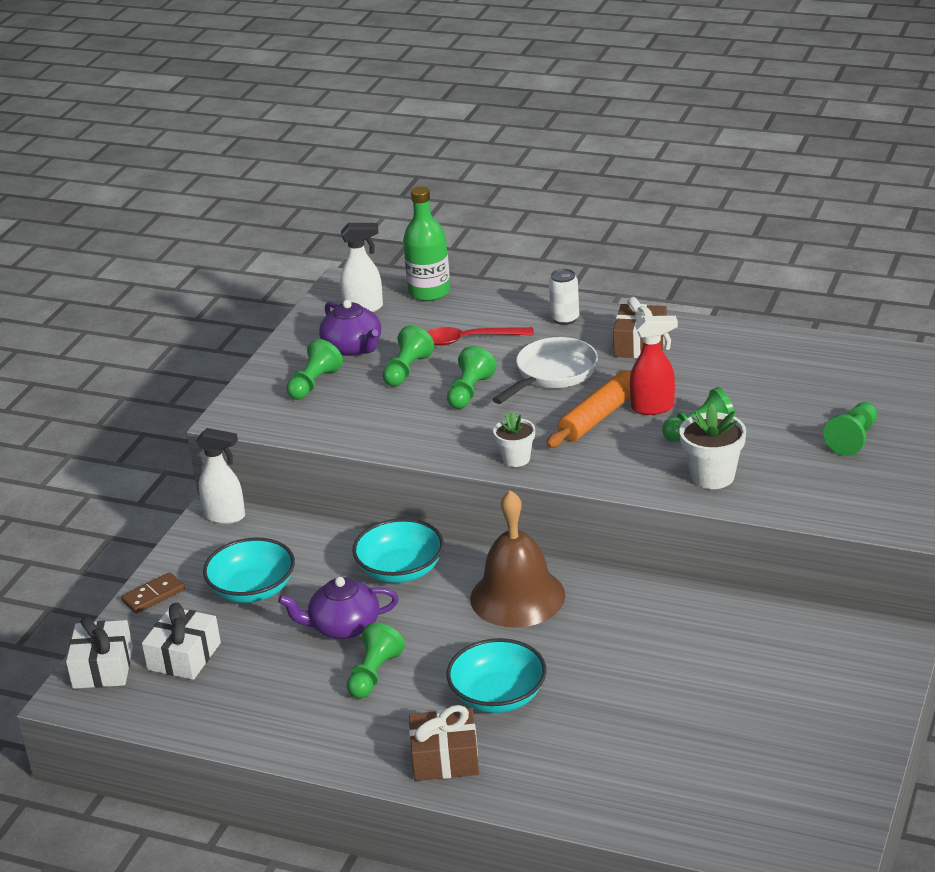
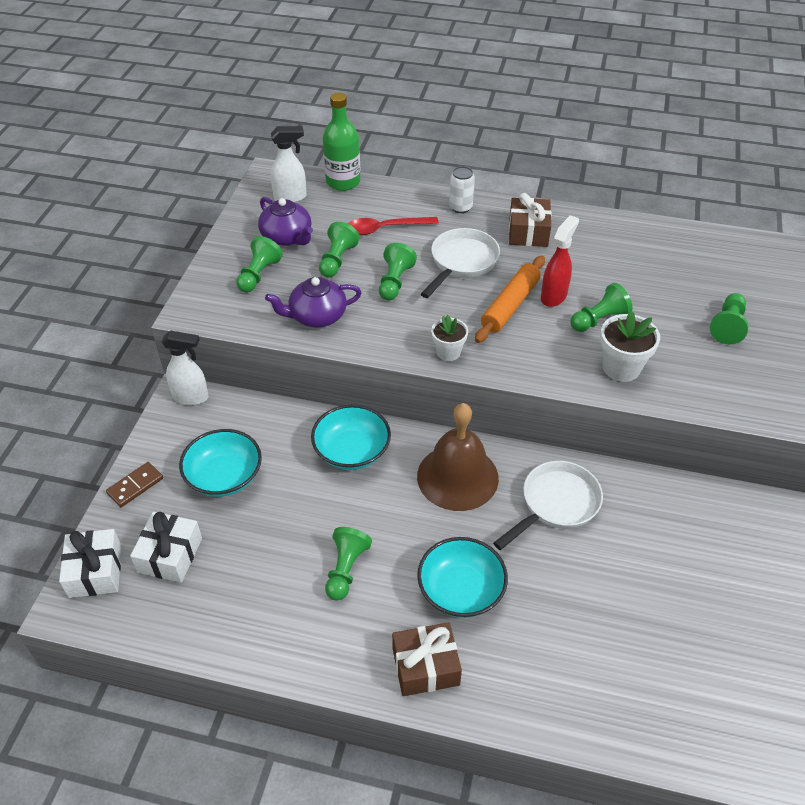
camera: 10 degrees left, 15 degrees up
(343, 626) = (310, 515): purple teapot -> purple teapot (316, 316)
(625, 624) = (556, 504): none -> white pan
(653, 408) = (554, 296): red spray bottle -> red spray bottle turned 45 degrees counterclockwise

